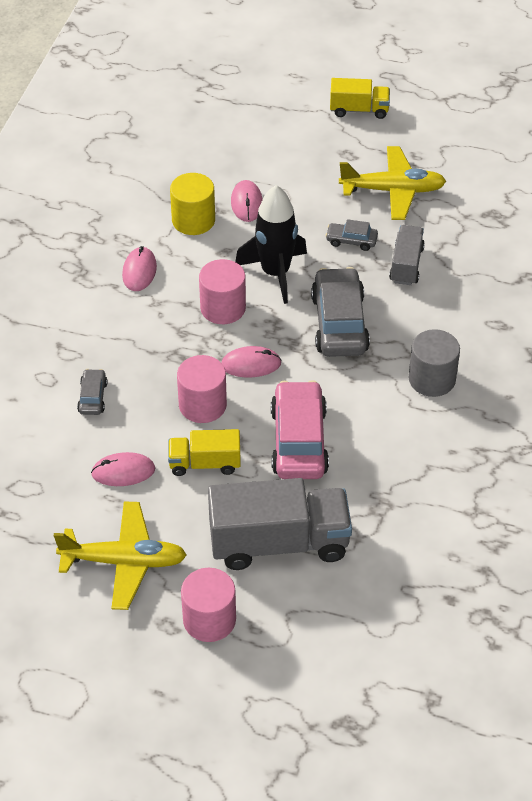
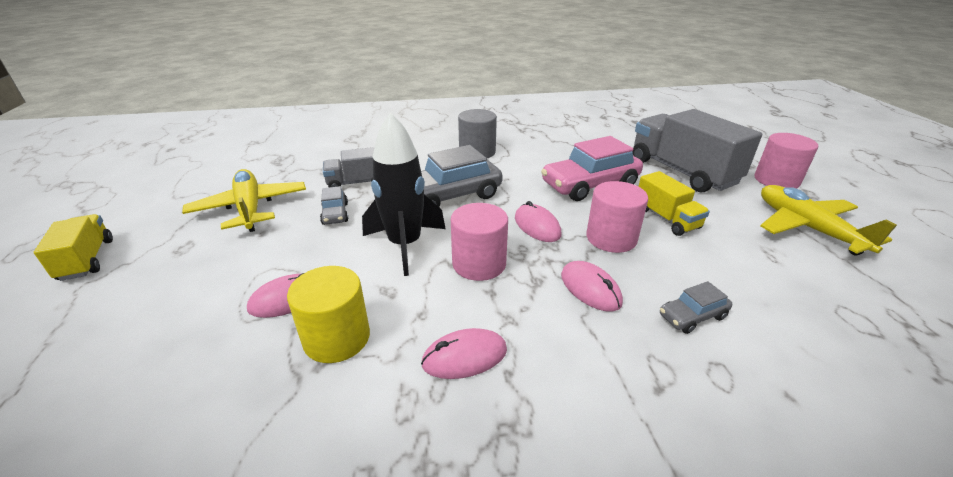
camera: 115 degrees left, 15 degrees down
(123, 472) = (738, 259): pink mouse -> pink mouse (590, 289)

